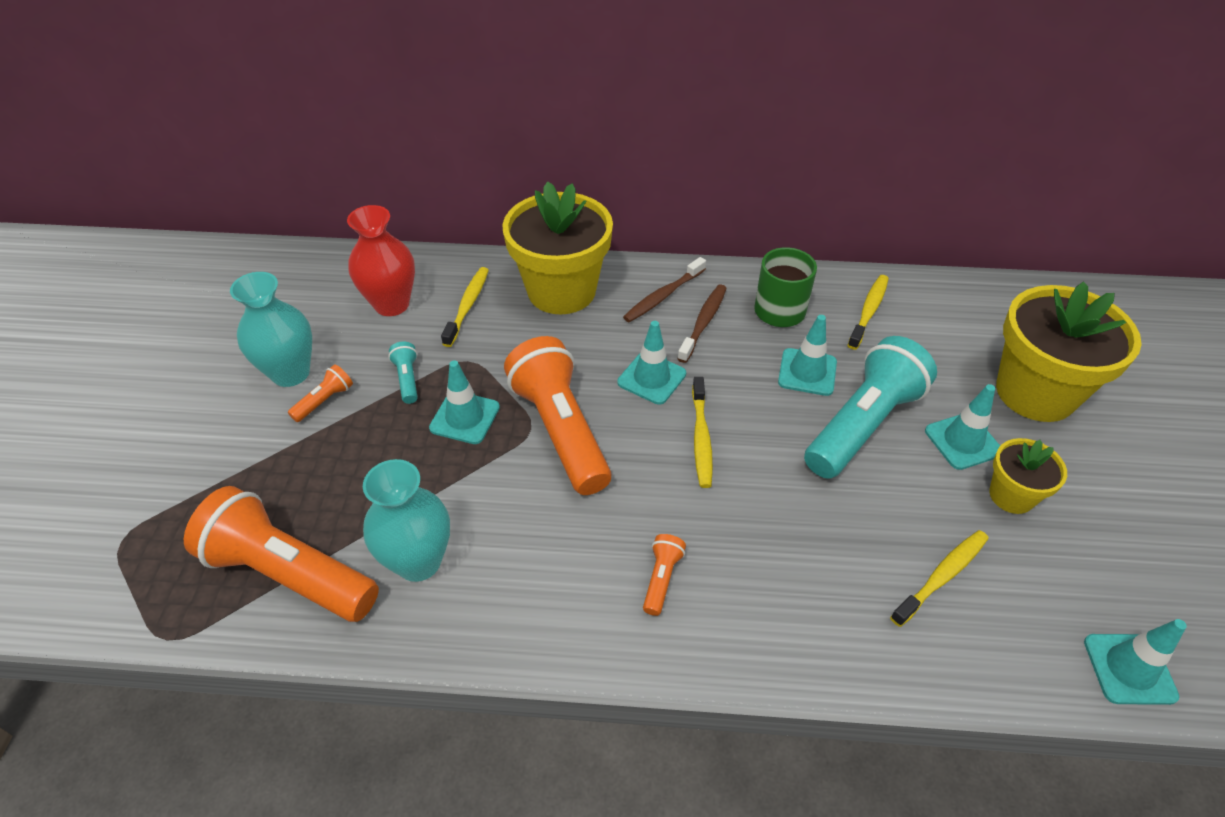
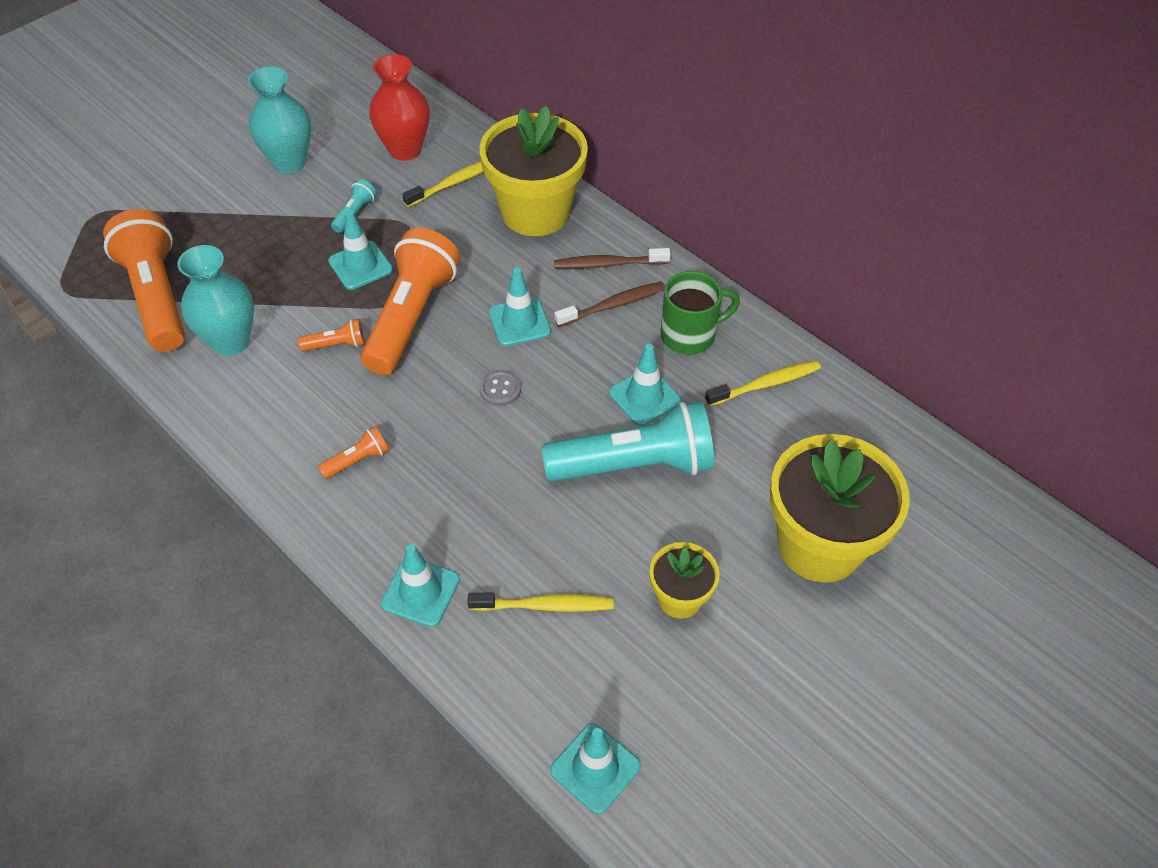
camera: 40 degrees right, 5 degrees up
(324, 401) = (289, 196): orange flashlight -> orange flashlight (336, 345)
(701, 438) = (500, 389): yellow toothbrush -> grey button
(963, 441) = (698, 534): turquoise traffic cone -> turquoise traffic cone (420, 592)

